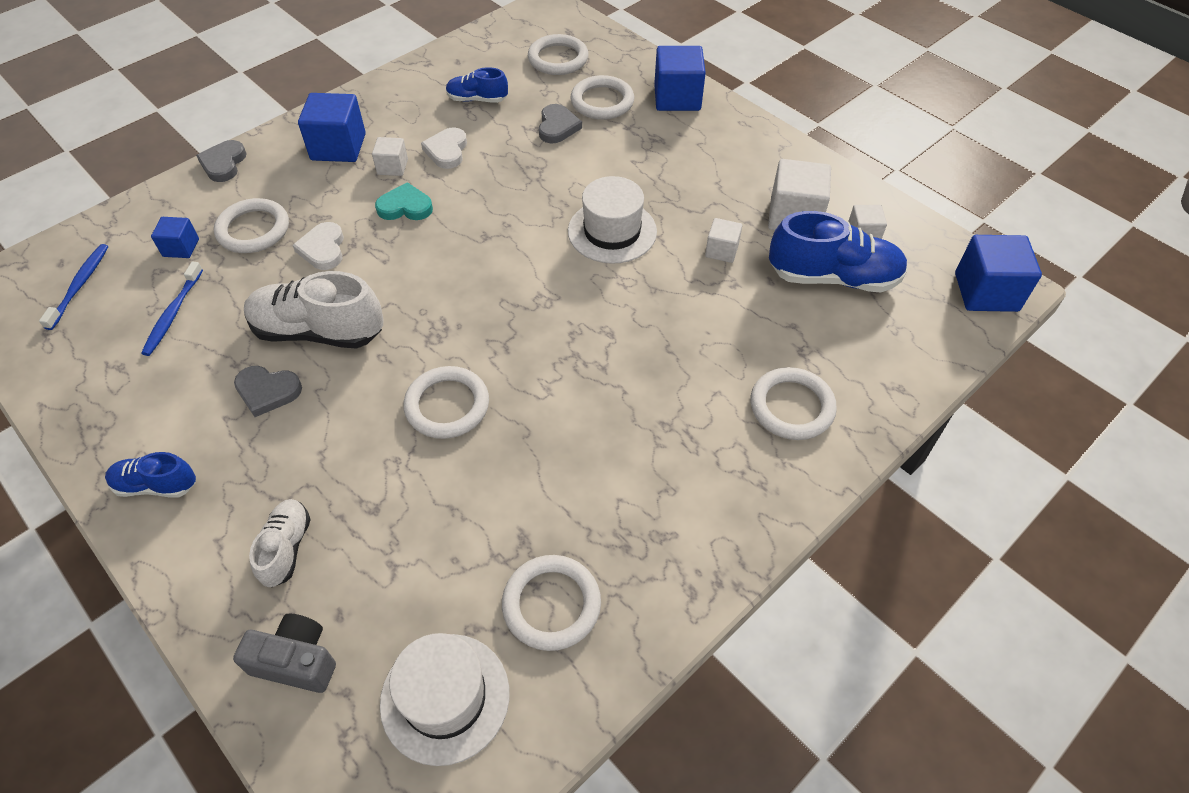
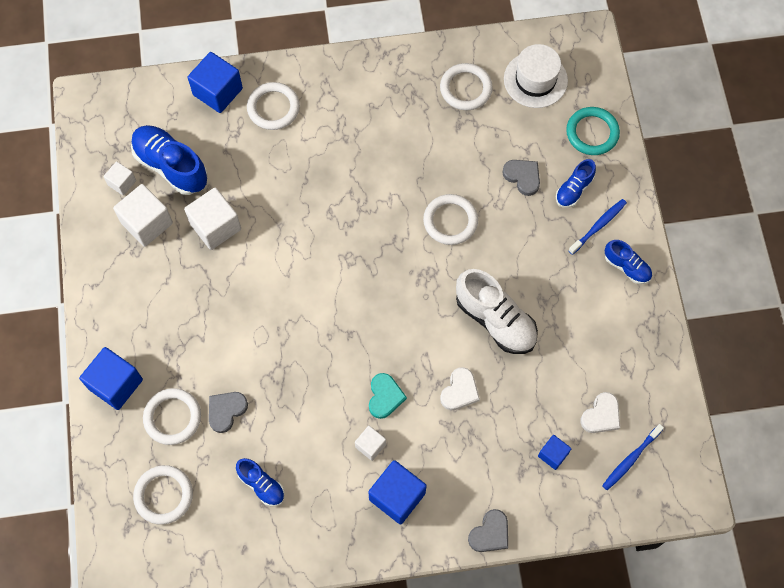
camera: 145 degrees left, 15 degrees up
(173, 314) = (578, 392): blue toothbrush -> blue toothbrush (598, 226)
(253, 230) = (497, 441): white ring -> none
(267, 391) = (544, 293): grey heart -> grey heart (522, 177)
(286, 548) = (574, 190): white shoe -> blue shoe
(296, 661) = (592, 133): grey camera -> turquoise ring
(405, 207) = (385, 397): turquoise heart -> turquoise heart turned 120 degrees counterclockwise
(447, 151) = (322, 438): white heart -> white heart (601, 415)
(612, 231) = (268, 285): white hat -> none
(721, 250) = (215, 226): white cube -> white cube, size x1.80
(986, 292) = (99, 103): blue cube -> blue cube (218, 92)

